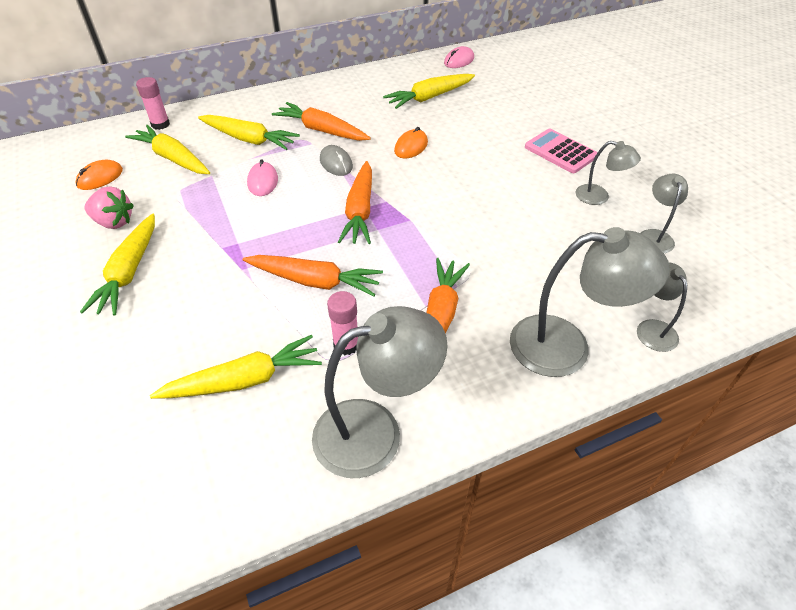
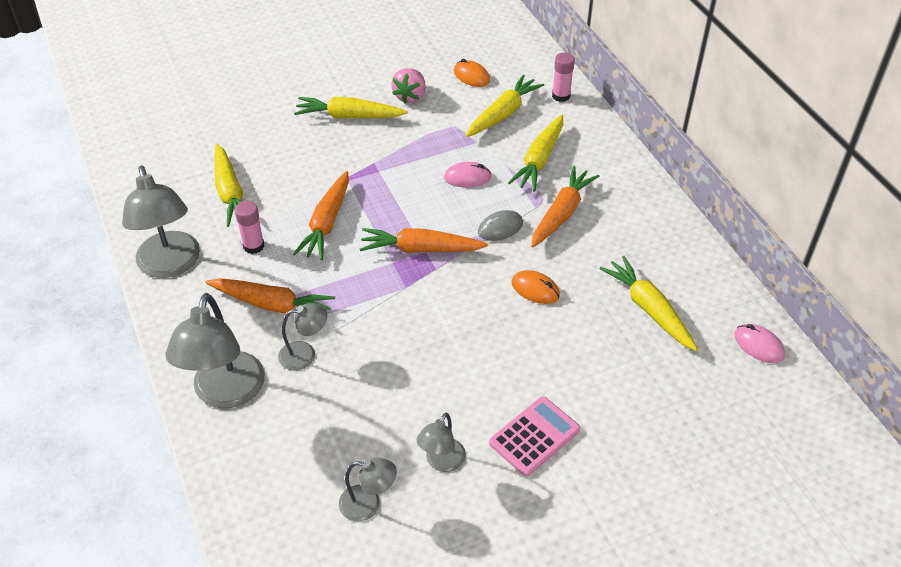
camera: 90 degrees right, 0 degrees up
(652, 328) = (235, 467): grey lamp -> grey lamp (305, 354)

